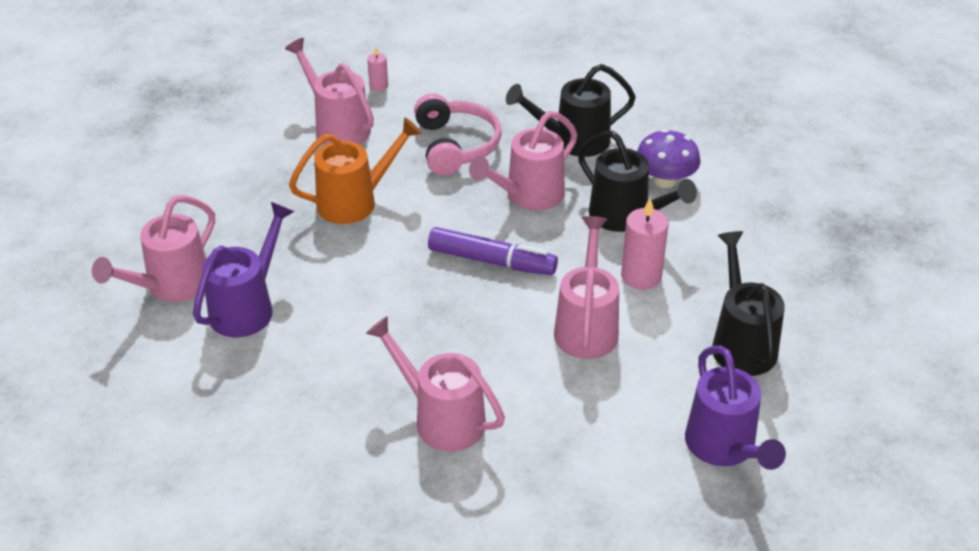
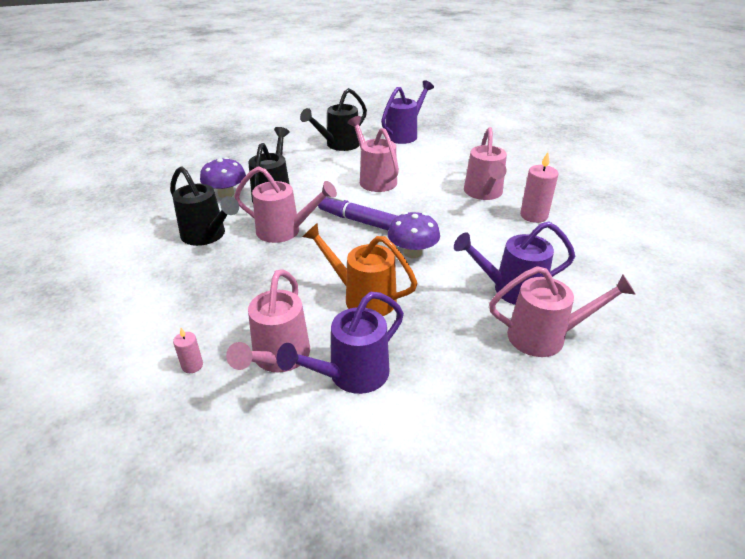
camera: 125 degrees left, 5 degrees down
(274, 155) = (351, 375): none -> purple watering can
(386, 271) = (412, 252): none -> purple mushroom
(455, 146) = (253, 281): pink headphones -> none
(492, 261) = (359, 221): purple marker -> purple marker turned 45 degrees counterclockwise
(586, 326) = (375, 179): pink watering can -> pink watering can turned 90 degrees clockwise
(641, 276) = (320, 177): pink candle -> pink candle (533, 215)

